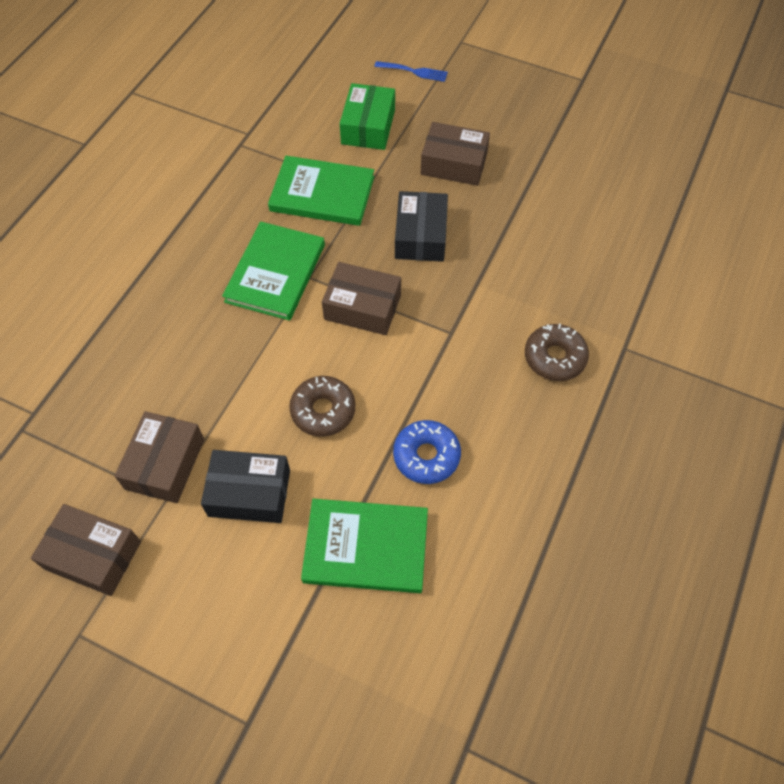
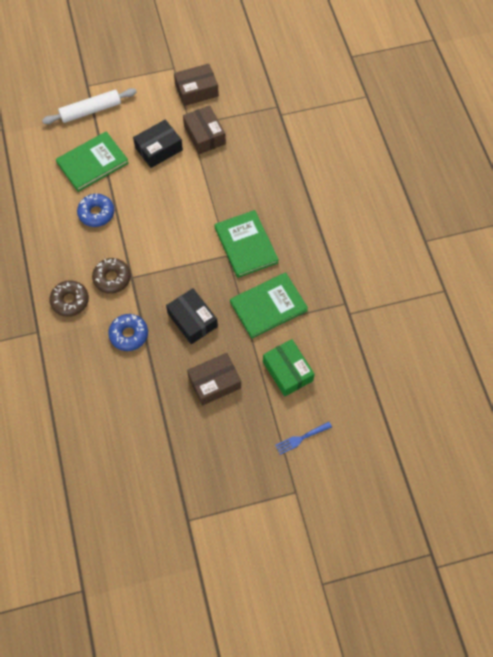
camera: 140 degrees right, 5 degrees up
(287, 657) = (91, 111): none -> white rolling pin
(323, 410) = (159, 200): brown donut -> brown donut (112, 278)
(362, 307) = (186, 259): brown box -> none
(509, 269) = (129, 334): none -> blue donut

